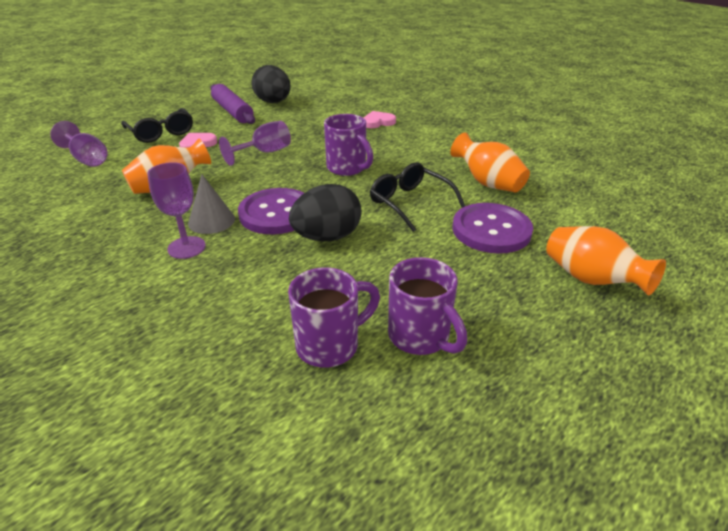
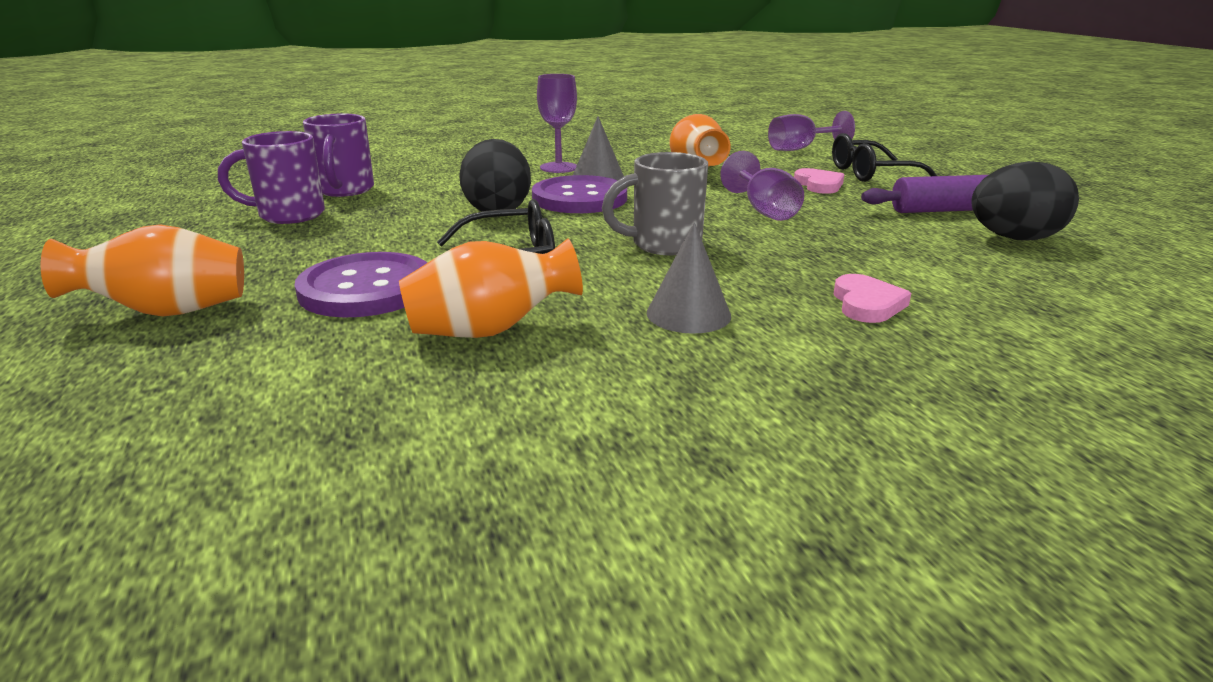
camera: 115 degrees right, 10 degrees down
(347, 168) = (663, 245): purple mug -> grey mug
(424, 149) = (688, 314): none -> grey cone

